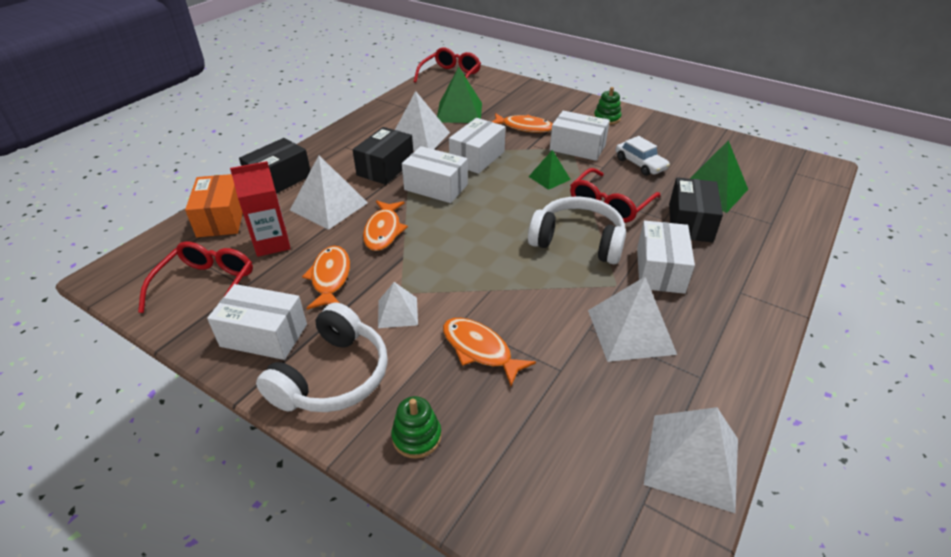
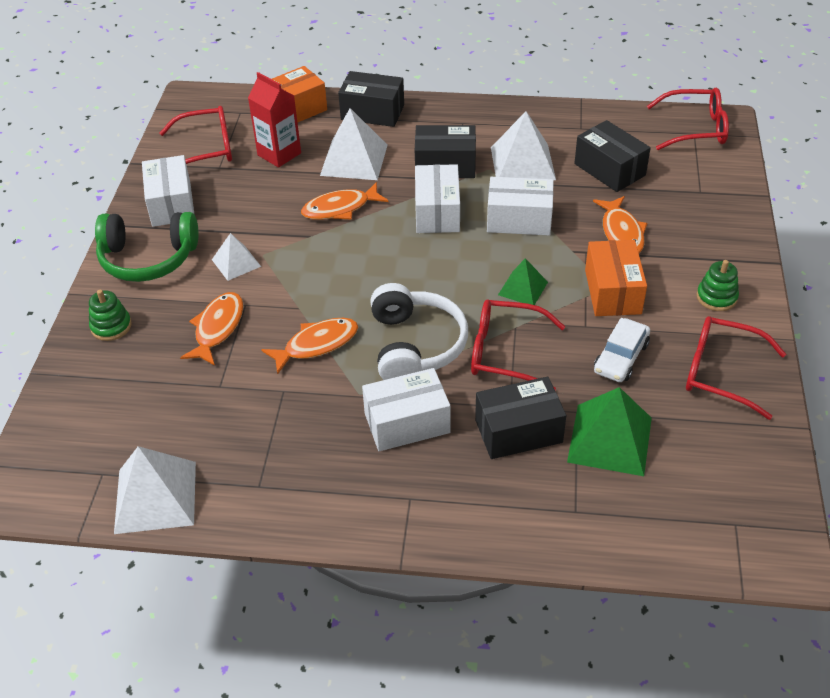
camera: 65 degrees right, 5 degrees up
(330, 278) = (256, 207): orange fish -> orange fish (316, 345)
(333, 376) = (148, 258): white headphones -> green headphones
(459, 112) = (609, 169): green pyramid -> black box
(577, 148) = (612, 291): white box -> orange box
(630, 331) = (295, 421): white pyramid -> none
(671, 137) = (721, 372): none -> red glasses

